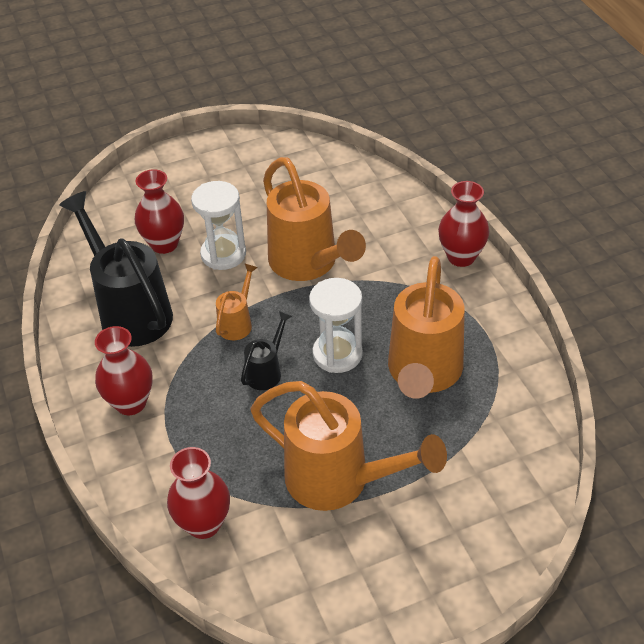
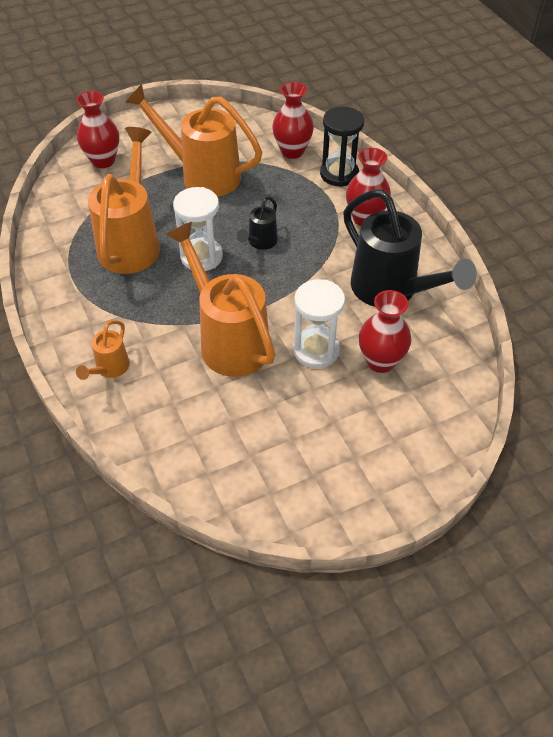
camera: 175 degrees right, 5 degrees up
(145, 477) = (339, 174): none -> black hourglass
(237, 323) = (290, 281): orange watering can -> orange watering can (110, 369)
(461, 257) = (74, 350): red vase -> red vase (103, 161)

